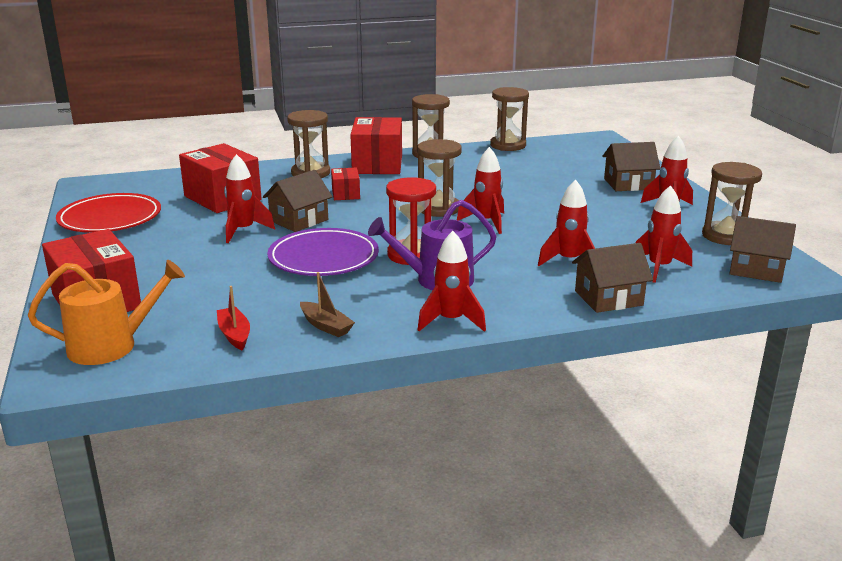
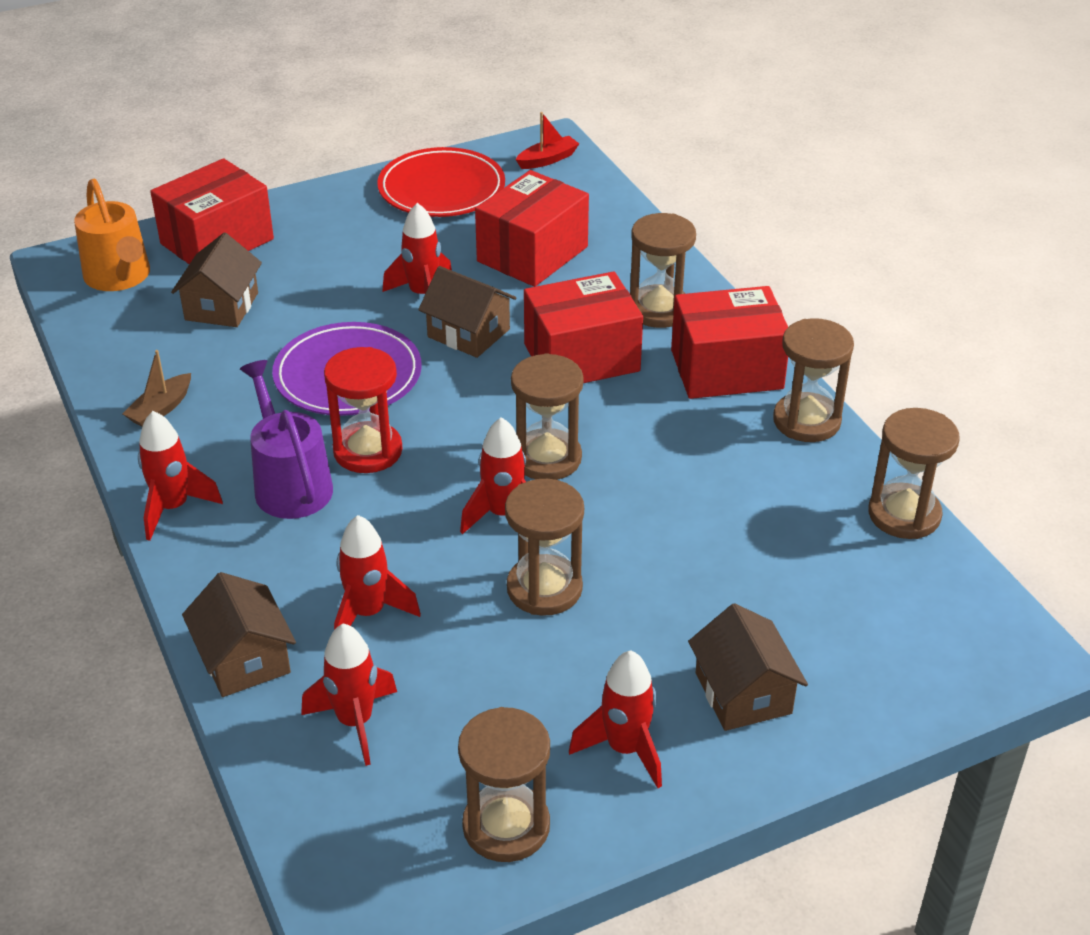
camera: 80 degrees right, 15 degrees up
(234, 334) = (141, 348): red boat -> red boat (547, 159)
(346, 194) = (581, 357): red box -> red box, size x1.98
(551, 217) = (544, 588): none -> brown hourglass
(756, 269) = (364, 855): brown house -> brown house (221, 306)

